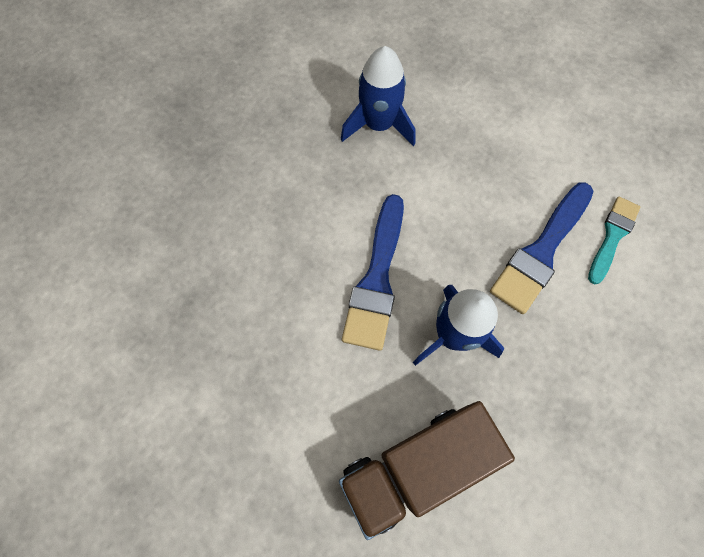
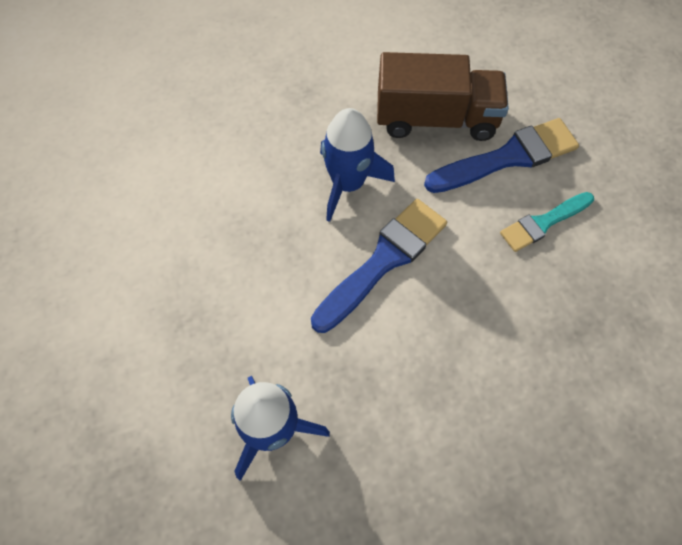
camera: 150 degrees left, 5 degrees down
(541, 251) = (218, 208): blue brush -> blue brush (507, 157)
(612, 236) = (147, 187): turquoise brush -> turquoise brush (543, 223)

